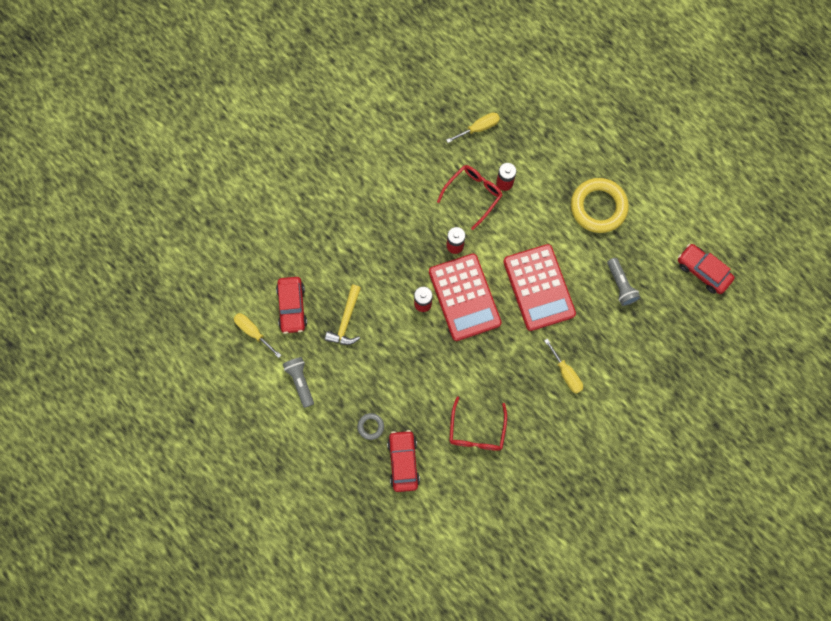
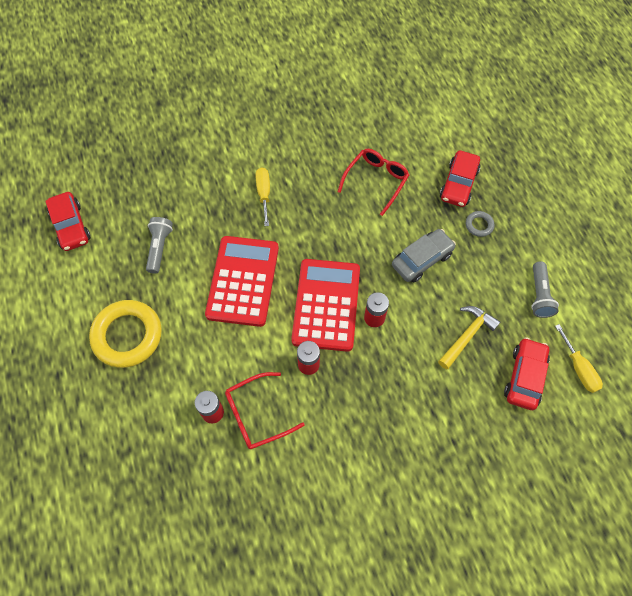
camera: 155 degrees left, 10 degrees down
(406, 371) = (422, 259): none -> grey car
(479, 128) = (203, 499): yellow screwdriver -> none

